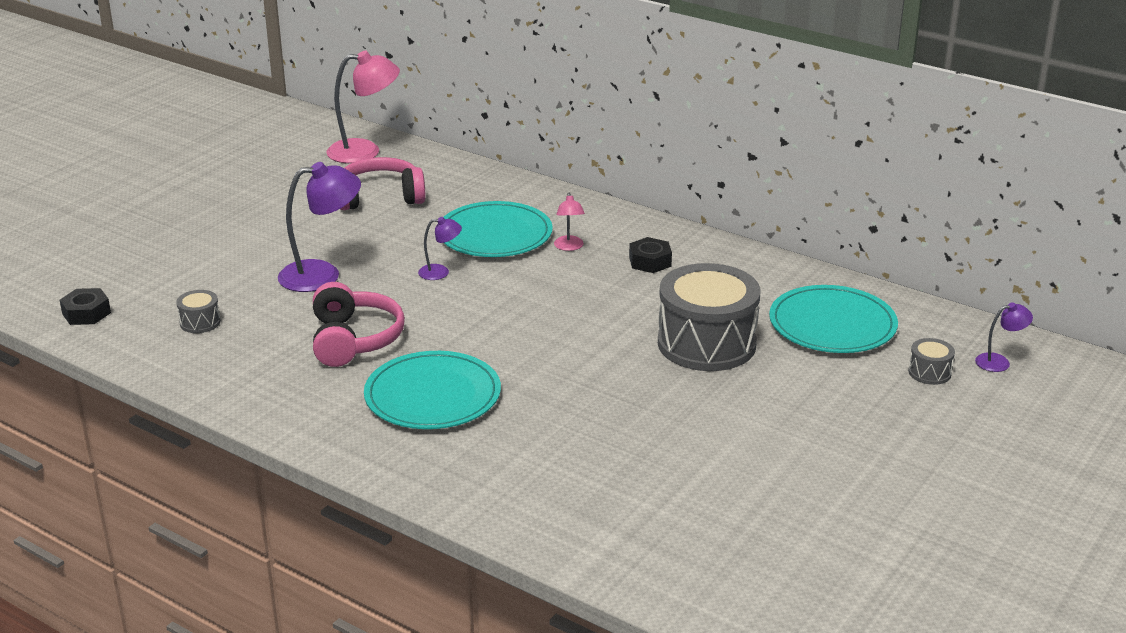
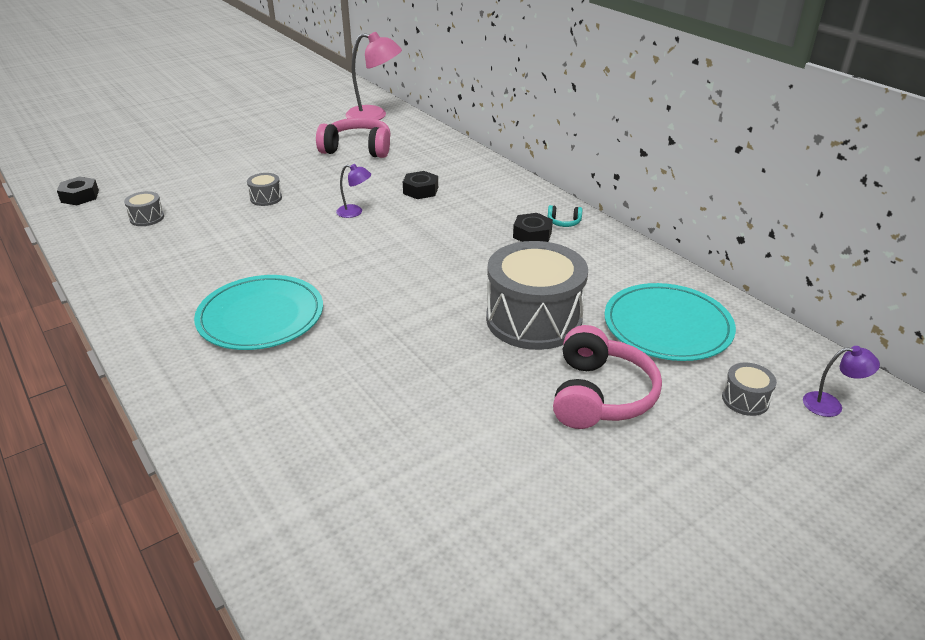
camera: 20 degrees right, 5 degrees up
(322, 275) = (266, 198): purple lamp -> grey drum
(354, 340) = (242, 254): pink headphones -> pink headphones (600, 395)
(495, 235) = (420, 190): turquoise plate -> black nut
(569, 247) = (472, 210): pink lamp -> none
(674, 243) = (564, 222): none -> turquoise headphones

